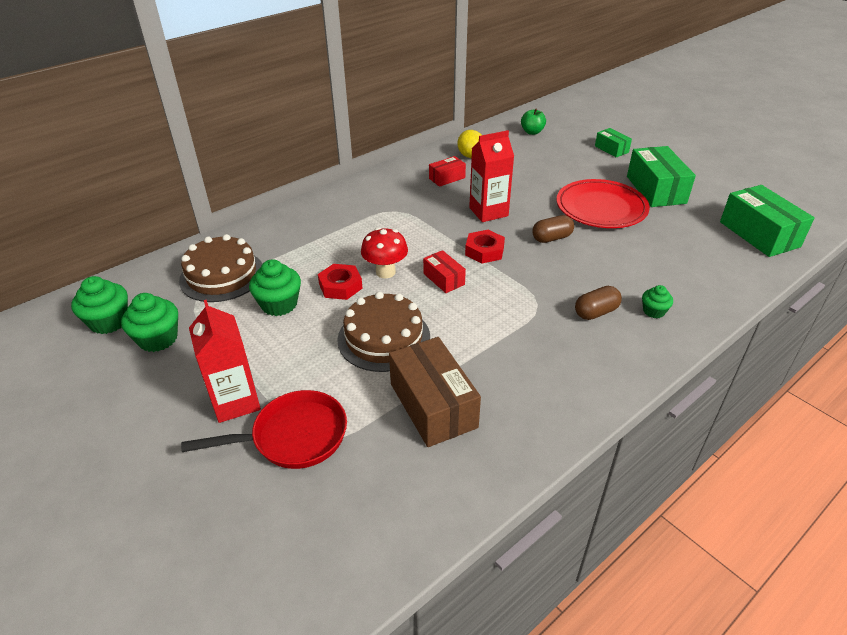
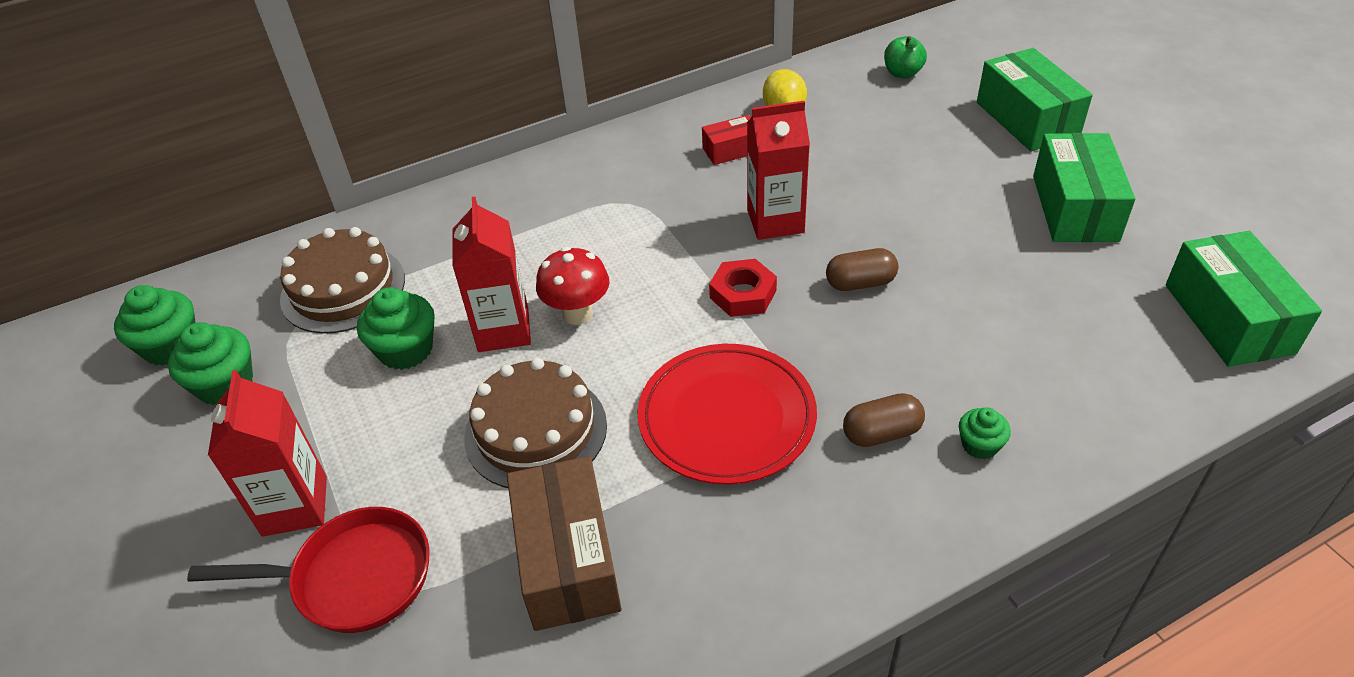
camera: 15 degrees right, 5 degrees up
(340, 286) = (503, 330): red nut -> red carton
(444, 279) = (661, 338): red box -> none
(601, 208) = (965, 233): red plate -> red plate (727, 417)
(611, 149) = (1027, 119): green box -> green box, size x1.88

